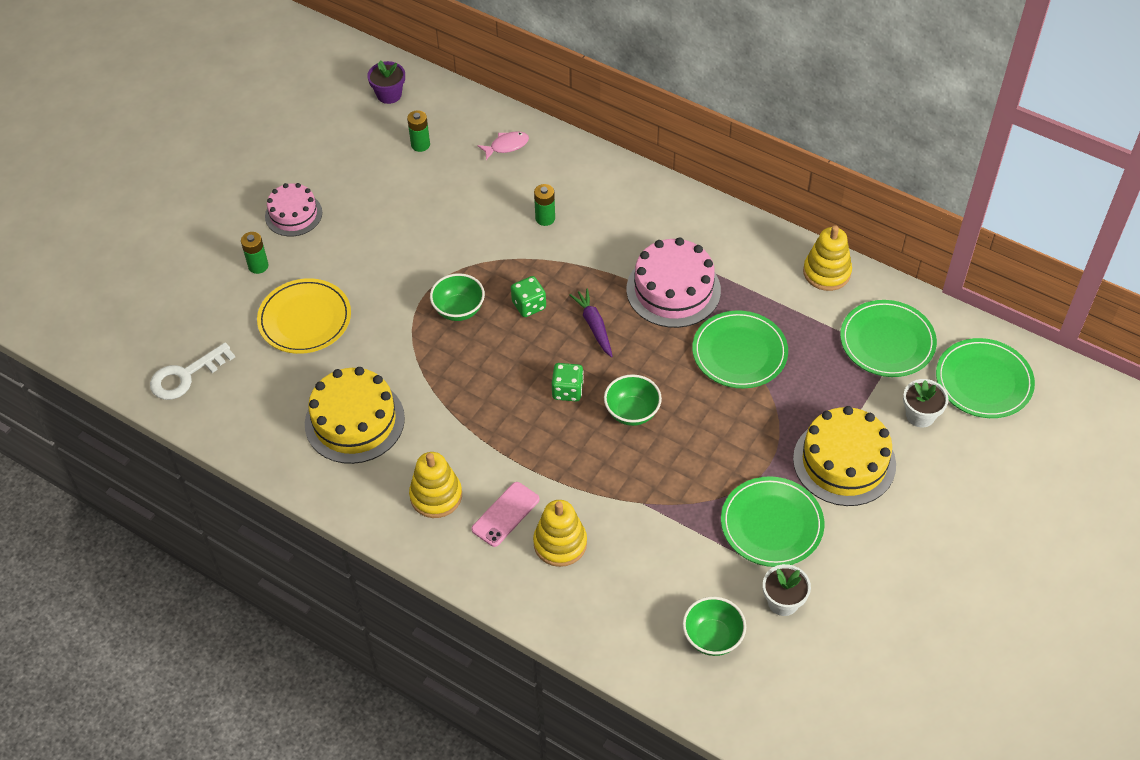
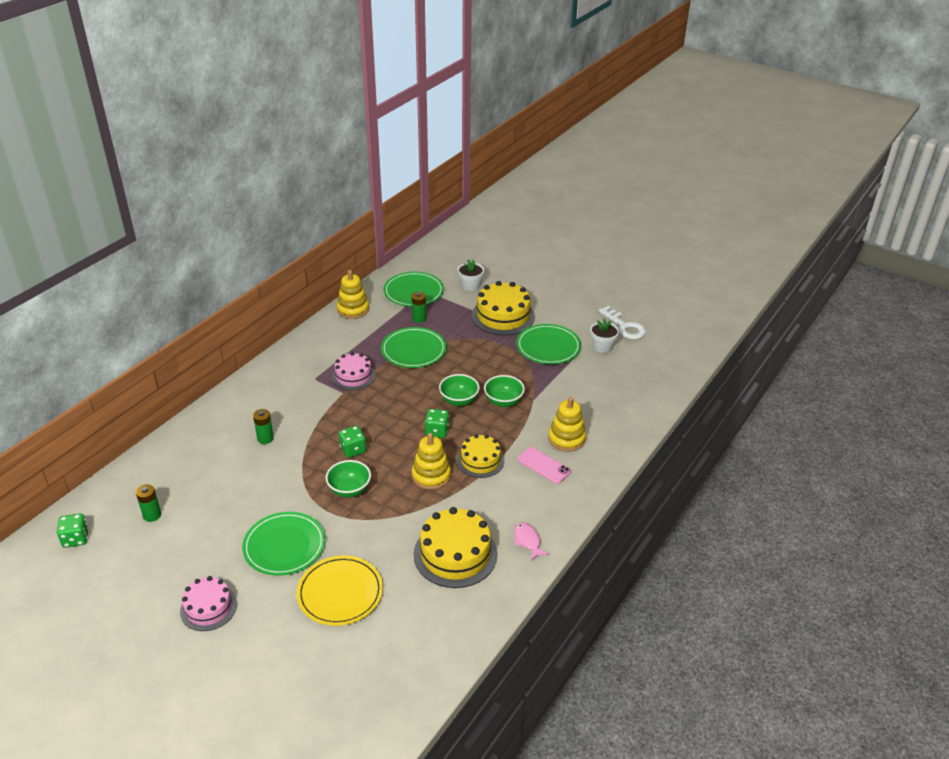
camera: 90 degrees left, 15 degrees down
(185, 376) = (393, 684): white key -> white key (625, 326)
(258, 266) = (267, 632): green battery -> green battery (419, 318)
(389, 94) = (76, 538): purple flower pot -> green dice
(436, 496) = (528, 503): yellow stacking toy -> yellow stacking toy (431, 475)
(506, 146) = (176, 459): pink fish -> pink fish (528, 541)
(513, 441) = (480, 460): none -> yellow cake
(594, 326) = (379, 416): purple carrot -> none
(673, 290) = (353, 376): pink cake -> pink cake, size x0.63
(712, 637) = (630, 375): green bowl -> green bowl (503, 402)
(983, 381) = (448, 262): green plate -> green plate (284, 546)

